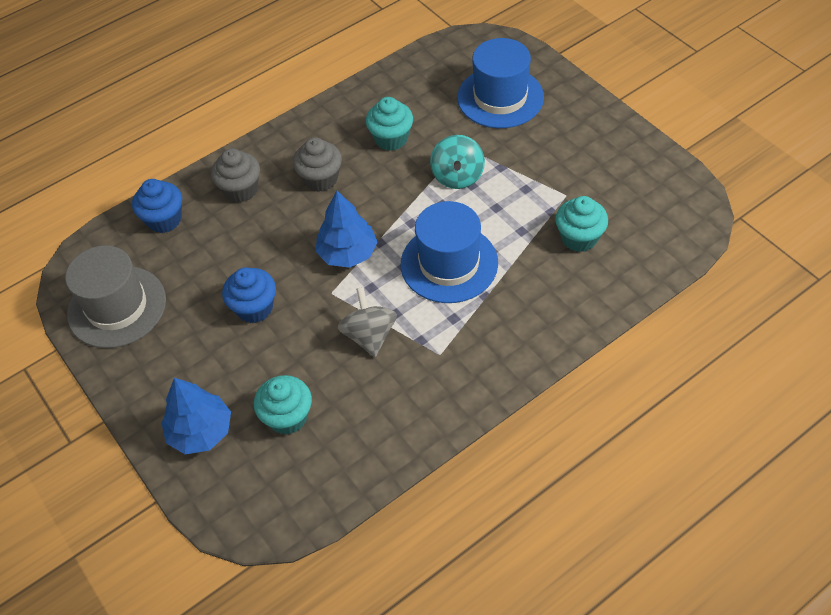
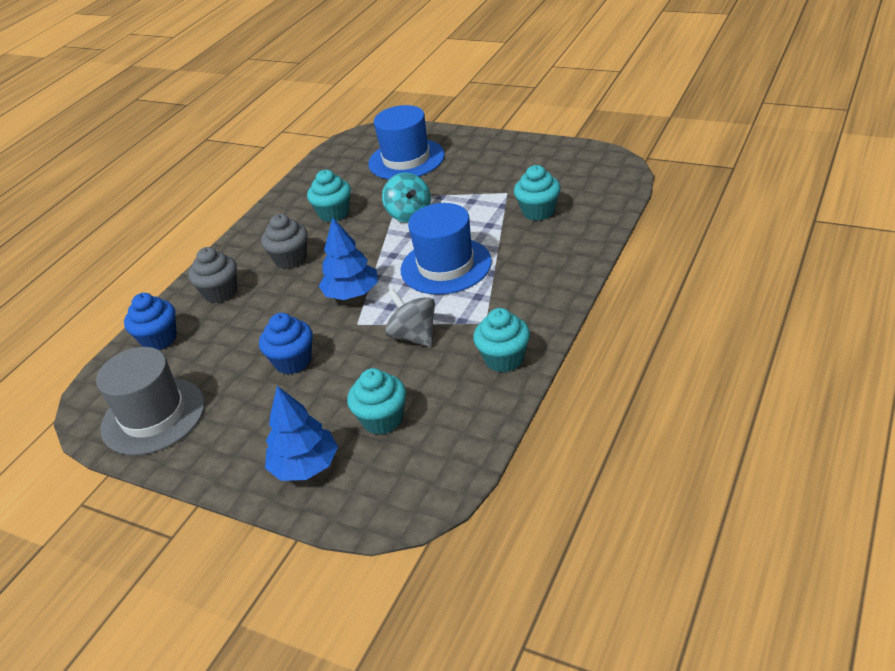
camera: 25 degrees left, 15 degrees down
(428, 408) = (504, 359): none -> turquoise cupcake

